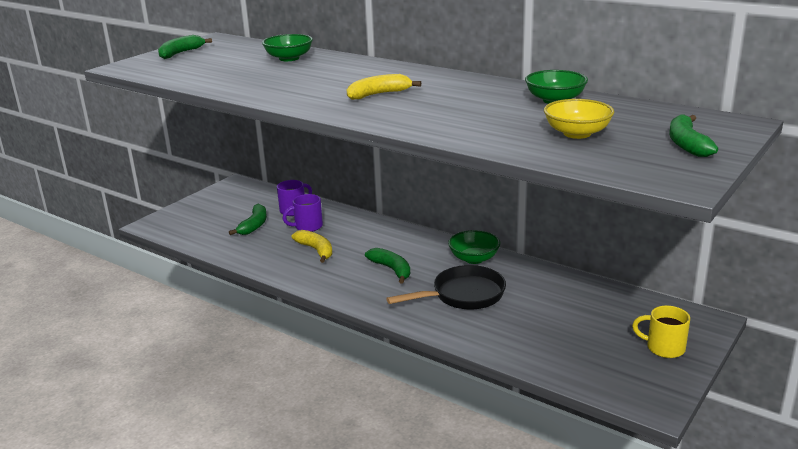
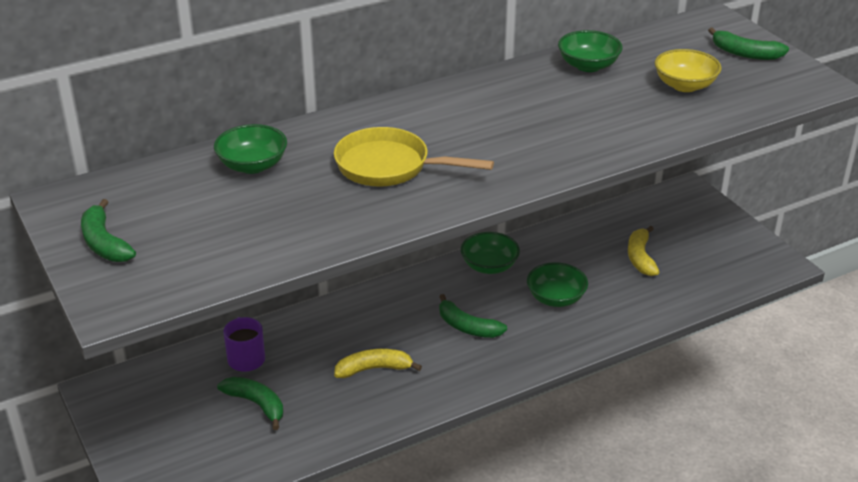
camera: 65 degrees left, 10 degrees up
(307, 226) = (305, 359): purple mug -> none
(322, 82) = (389, 167): none -> yellow pan
(378, 94) = (474, 144): yellow banana -> yellow banana (640, 257)
(391, 269) = (467, 327): green banana -> green banana turned 135 degrees counterclockwise
(463, 295) = (556, 298): black pan -> green bowl
(664, 348) = (712, 227): yellow mug -> none

